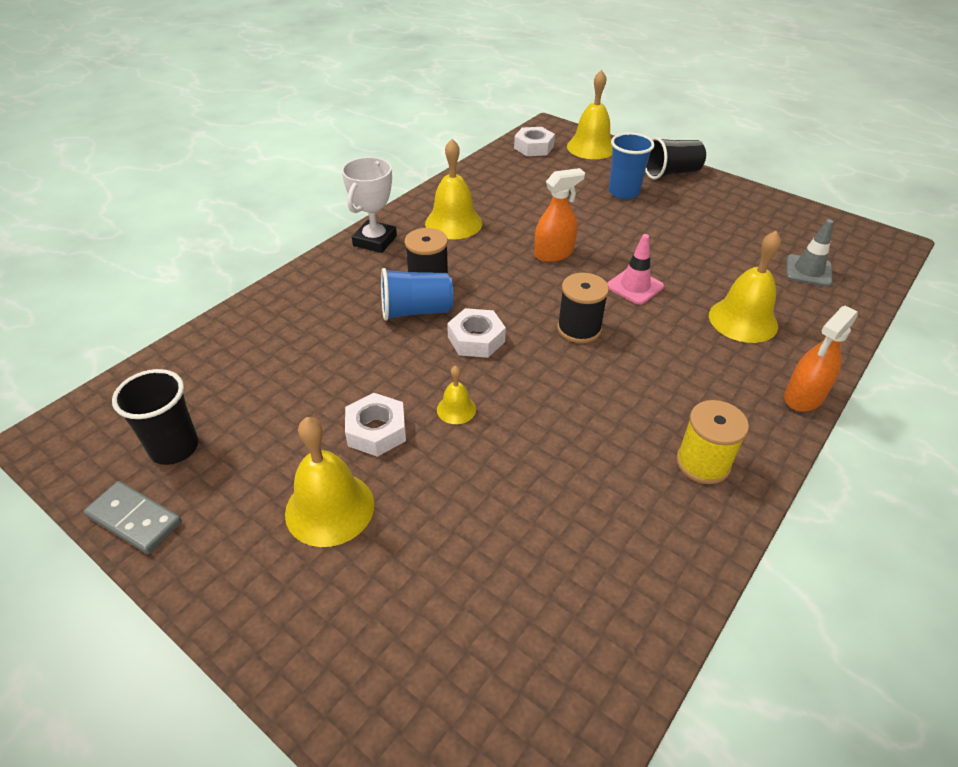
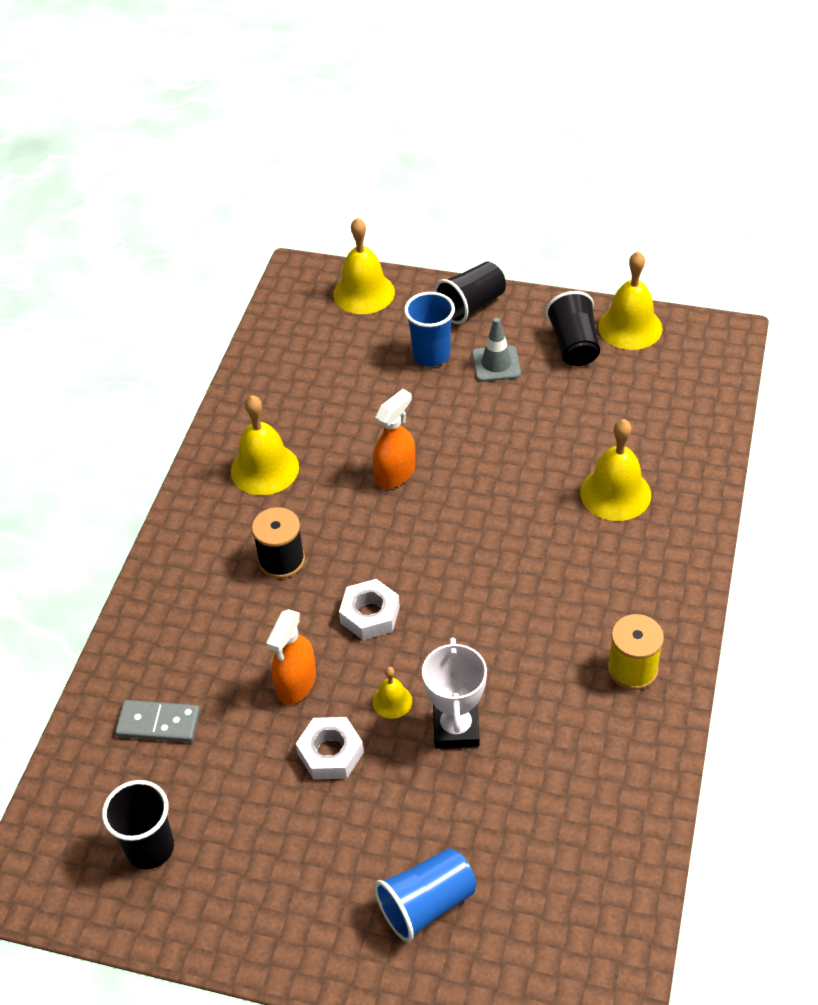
camera: 20 degrees left, 5 degrees up
(135, 519) = (166, 927): grey domino -> grey domino (158, 723)
(330, 508) = (334, 844): yellow bell -> yellow bell (630, 327)
(375, 241) = (191, 526): white trophy -> white trophy (456, 728)
(416, 311) = (291, 603): blue cup -> blue cup (427, 904)
(533, 147) = (296, 315): white nut -> none
(579, 329) = (464, 563): black spool -> none
(635, 286) = (496, 488): pink traffic cone -> none
(747, 215) = (574, 345): none -> black cup
(803, 397) = (696, 564): orange spray bottle -> orange spray bottle (296, 683)
(808, 271) = (658, 405): grey traffic cone -> grey traffic cone (496, 364)

